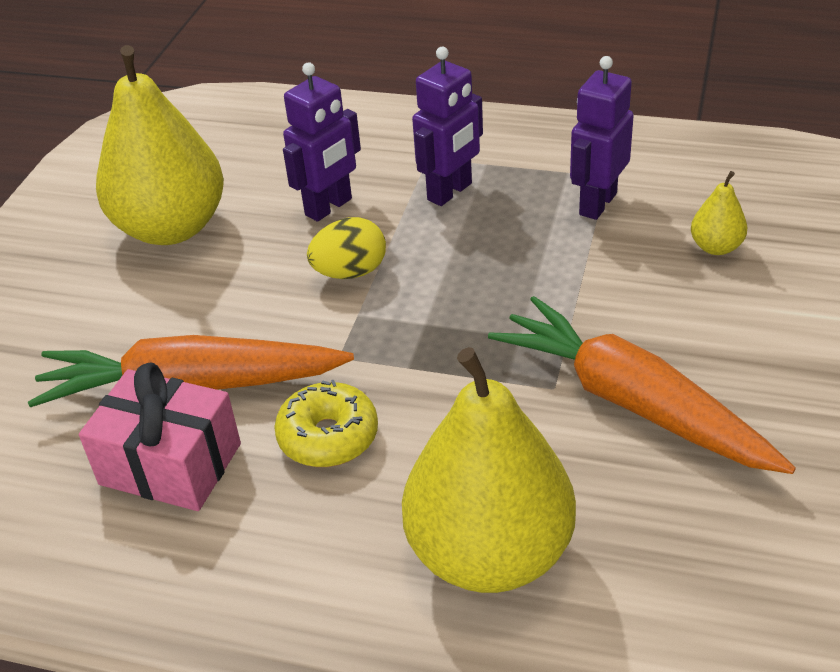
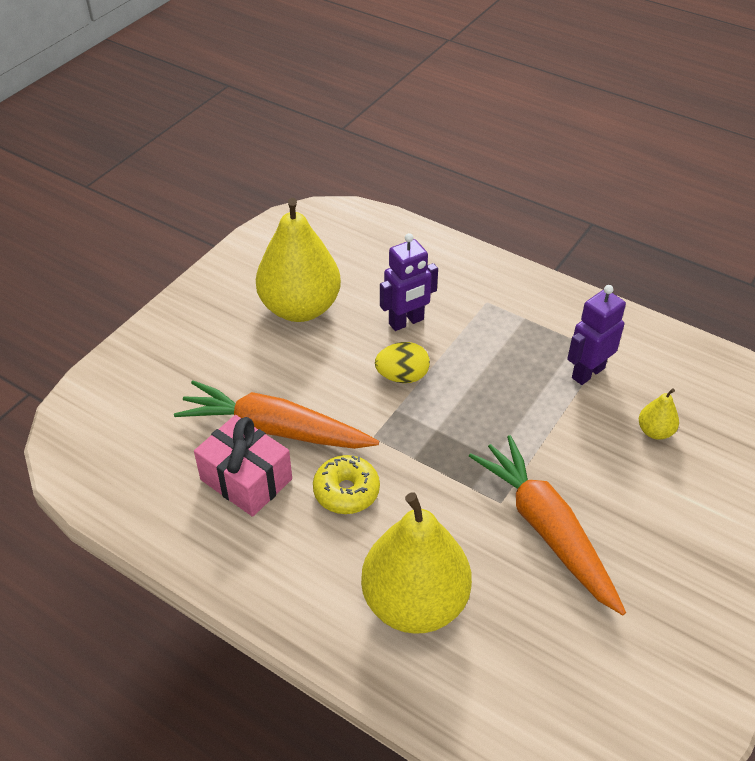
camera: 15 degrees right, 5 degrees up
(450, 192) = (491, 334): purple robot -> none

